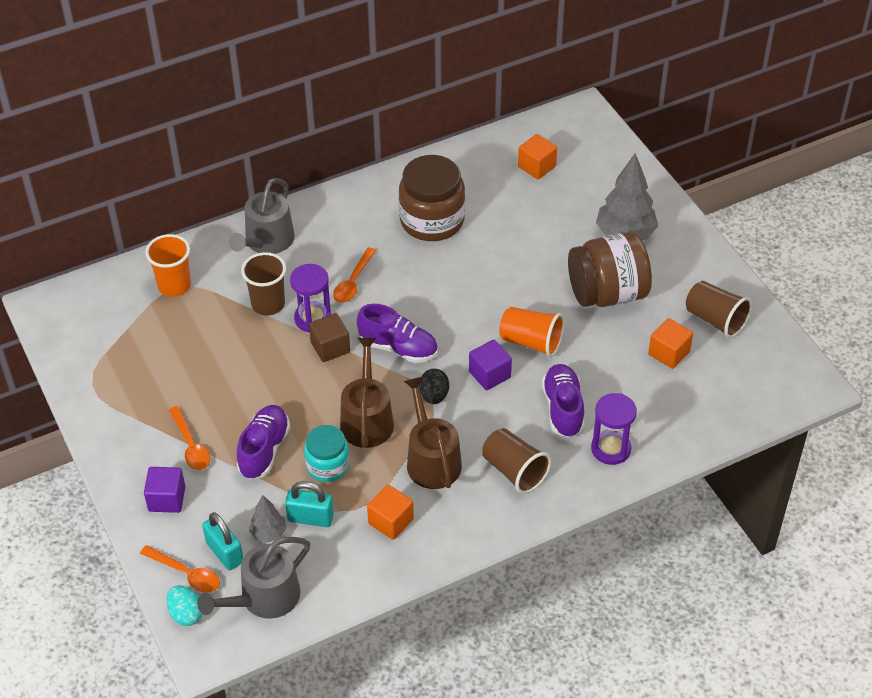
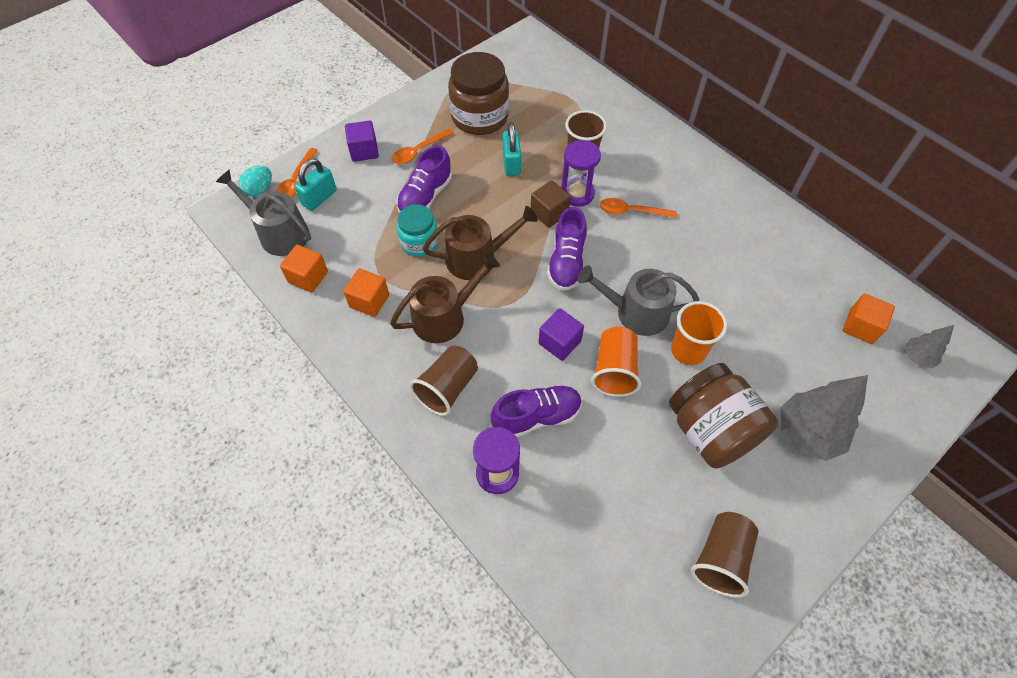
camera: 75 degrees right, 10 degrees up
(174, 286) = (577, 99): orange cup -> orange cup (688, 350)
(264, 450) = (425, 197): purple shoe -> purple shoe turned 120 degrees clockwise
(266, 241) = (651, 142): grey watering can -> grey watering can (636, 312)
(268, 533) = (342, 220): grey tree -> grey tree (917, 357)
(310, 518) = (362, 244): turquoise padlock -> turquoise padlock (511, 163)
(432, 220) = (736, 253): brown jar -> brown jar (480, 117)
(434, 396) = (519, 302): black egg -> none
(669, 353) = (649, 512): orange cube -> orange cube (308, 277)

